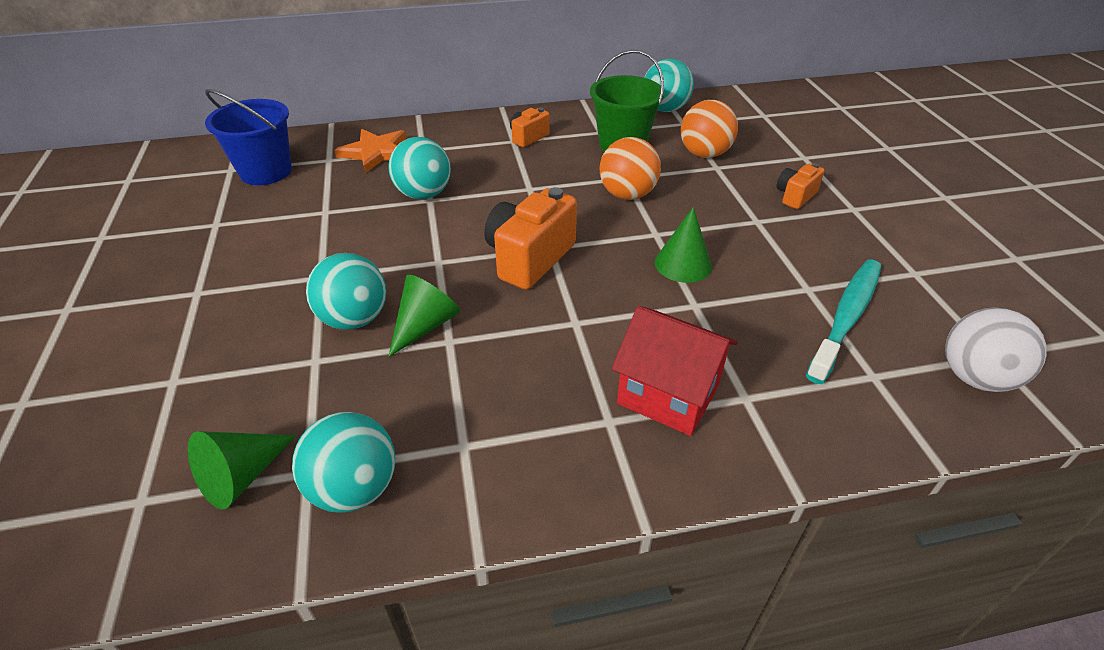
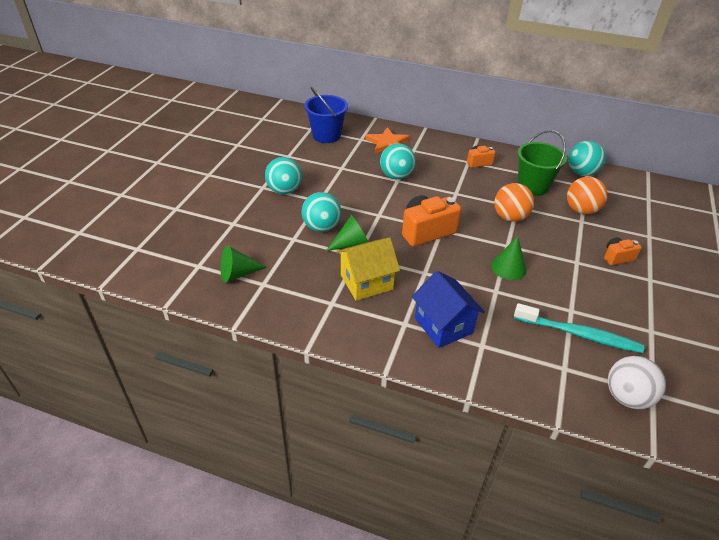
camera: 30 degrees right, 0 degrees up
(355, 488) = (277, 298): turquoise ball -> turquoise ball (284, 190)
(496, 380) = (366, 282): none -> yellow house
(668, 394) = (443, 325): red house -> blue house
(846, 317) = (579, 334): turquoise toothbrush -> turquoise toothbrush turned 45 degrees clockwise

